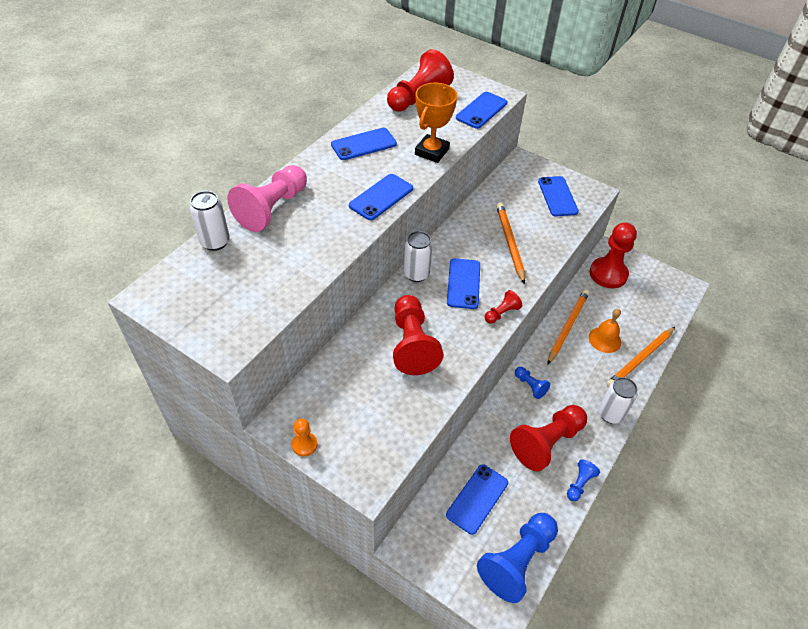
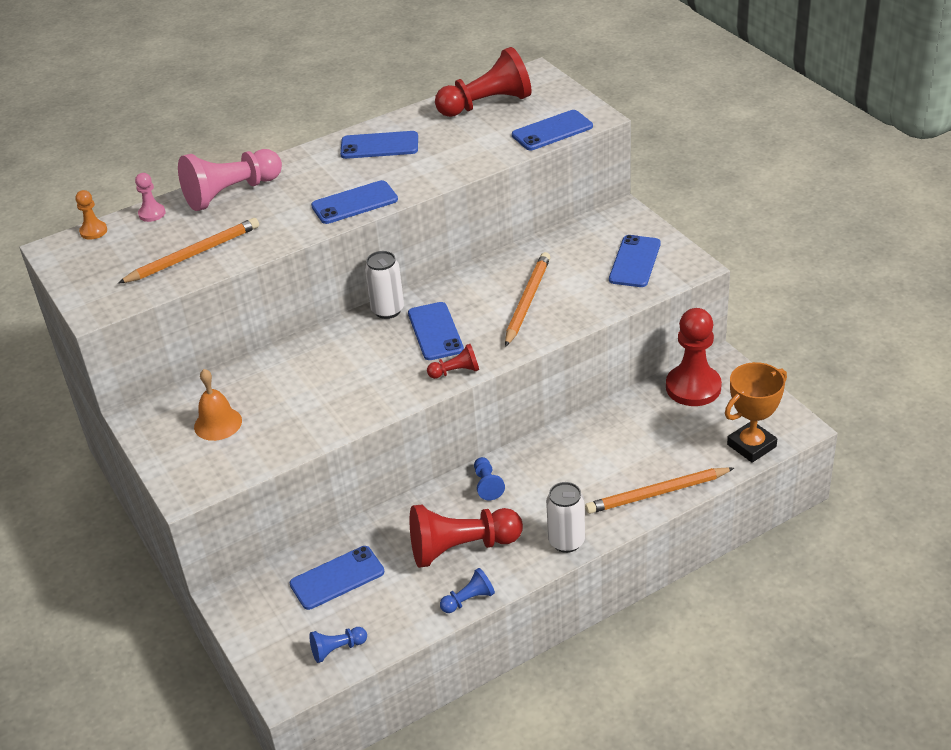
camera: 30 degrees right, 10 degrees down
(215, 242) = (152, 214): white can -> pink pawn
(304, 444) = (149, 440): orange pawn -> orange pawn (93, 231)
(412, 344) = (328, 378): red pawn -> none
(432, 152) = (451, 166): orange trophy -> orange trophy (751, 445)
(463, 283) = (435, 331): blue phone -> blue phone turned 45 degrees counterclockwise
(517, 561) = (337, 649): blue pawn -> blue pawn, size x0.48
(567, 327) = (587, 434): orange pencil -> orange pencil (193, 255)
(604, 339) = (626, 460): orange bell -> orange bell (218, 423)

